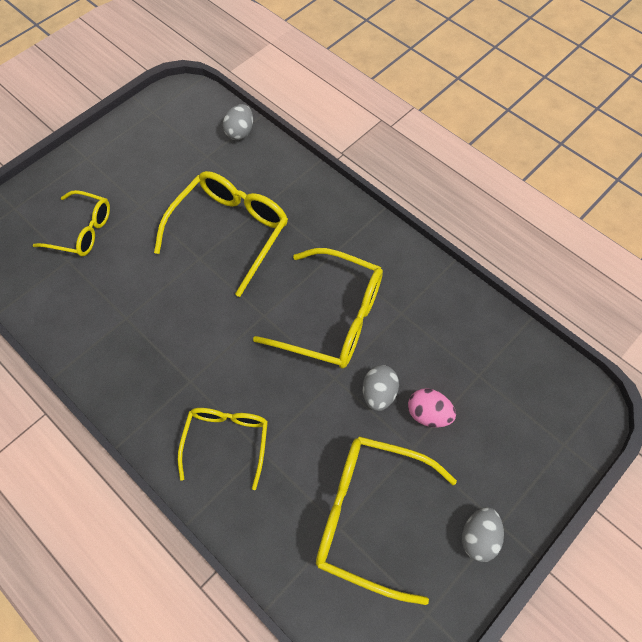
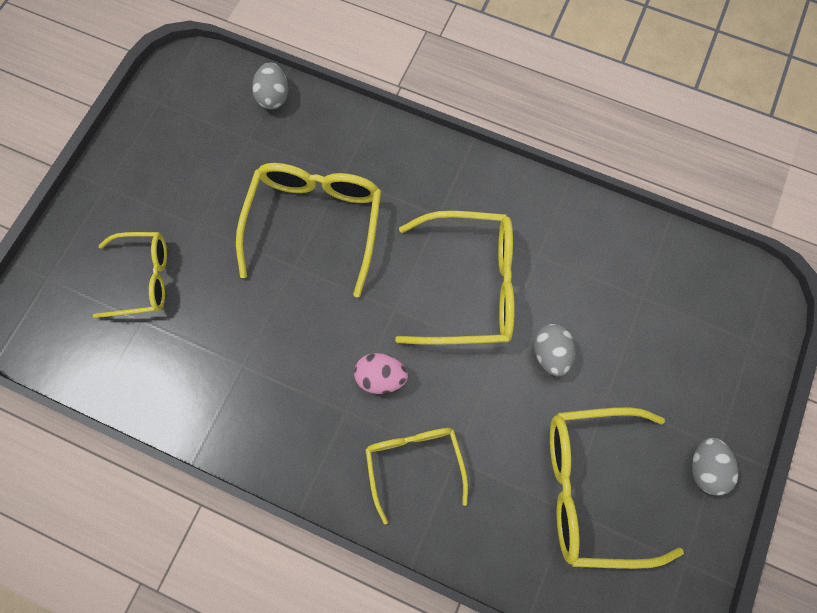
camera: 20 degrees left, 10 degrees up
(428, 414) = (608, 357): pink egg -> pink egg (381, 377)

